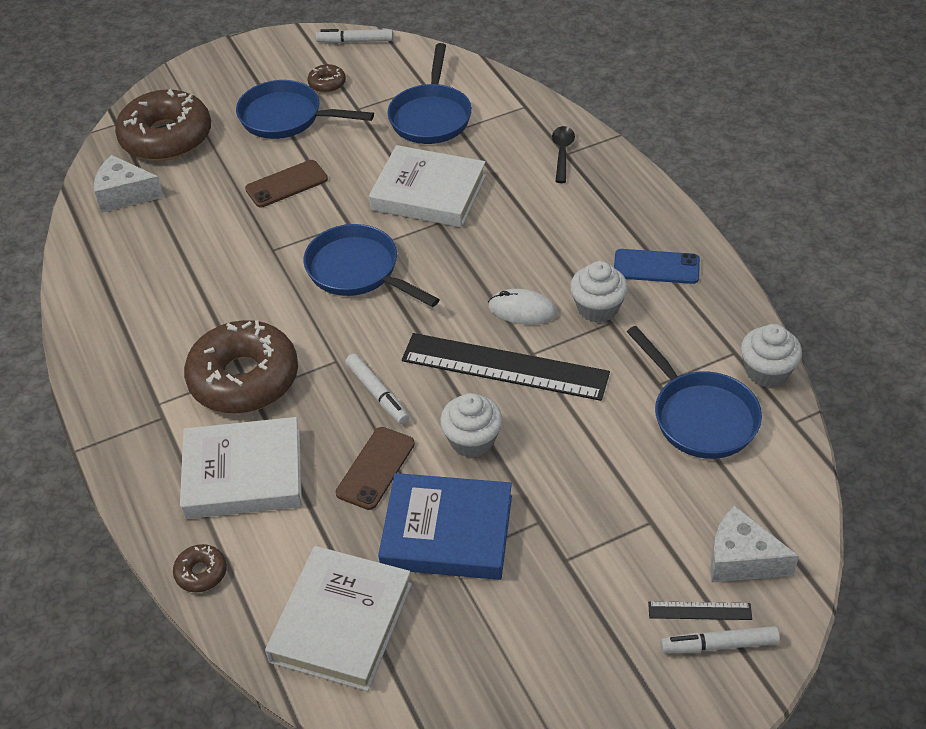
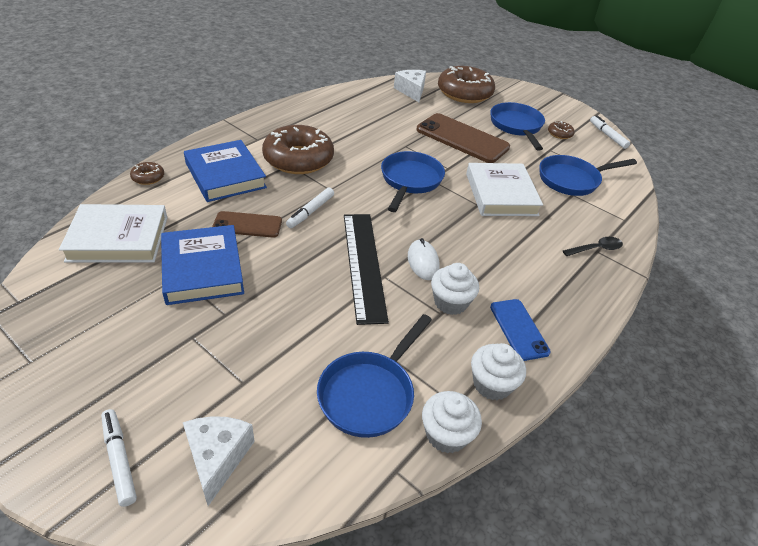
camera: 60 degrees right, 5 degrees down
(243, 474) = (225, 175): white book -> blue book
(286, 184) = (462, 139): brown phone -> brown phone, size x1.76
(472, 440) = (288, 263): white cupcake -> white cupcake (492, 384)
(699, 610) = (155, 437): black ruler -> none

